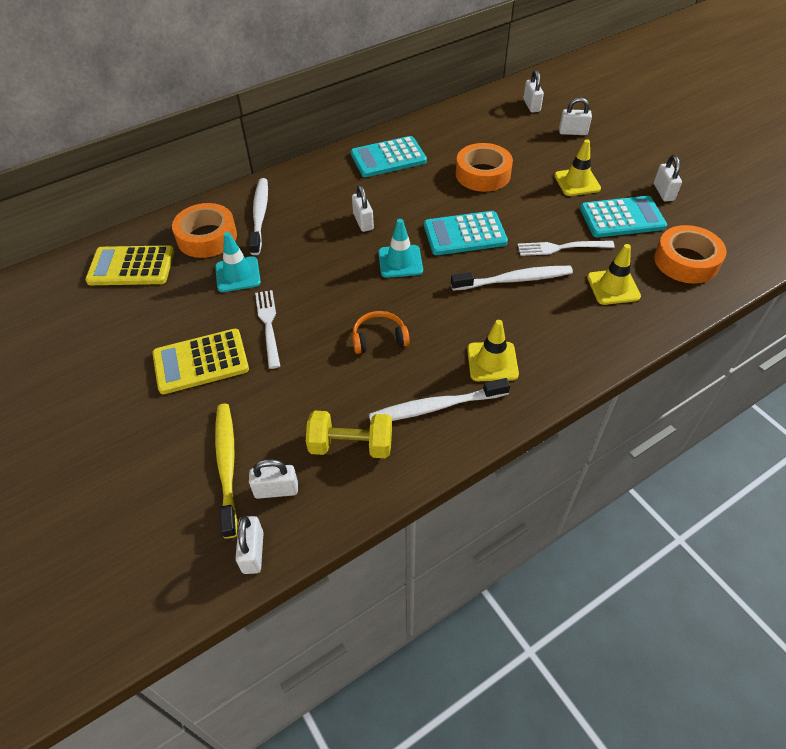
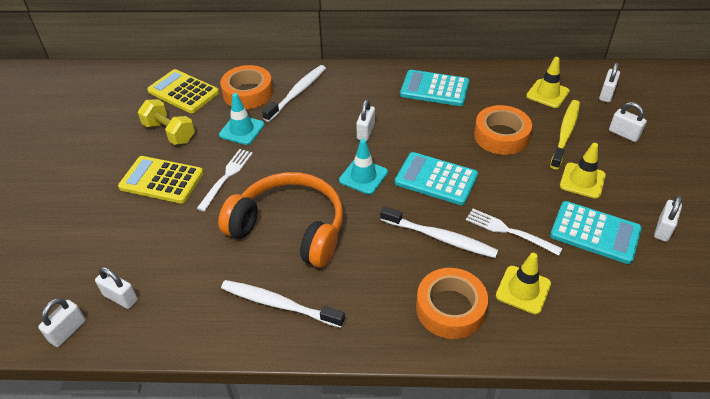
camera: 35 degrees right, 5 degrees down
(227, 465) = (109, 261): yellow toothbrush -> yellow toothbrush (565, 133)
(351, 445) = (195, 296): yellow dumbbell -> yellow dumbbell (169, 132)
(379, 338) = (290, 228): orange headphones -> orange headphones, size x2.26
(492, 362) = (356, 294): yellow traffic cone -> yellow traffic cone (547, 94)
(686, 261) = (621, 304): orange tape -> orange tape (450, 308)

